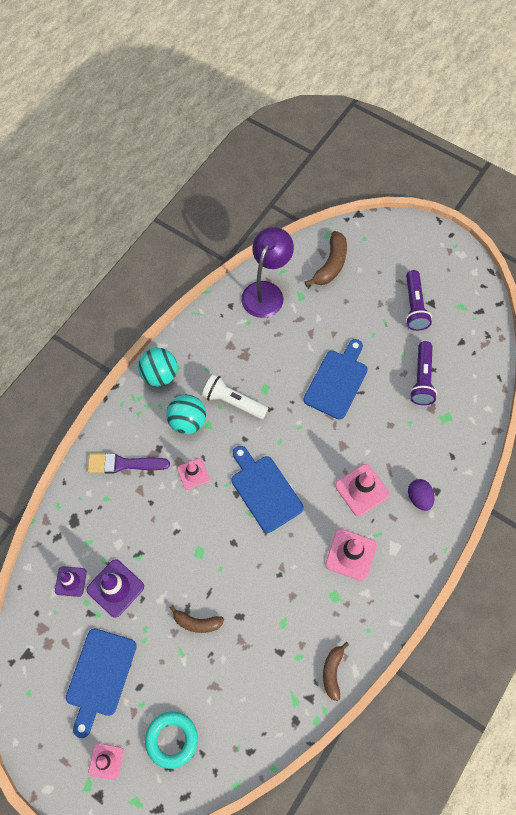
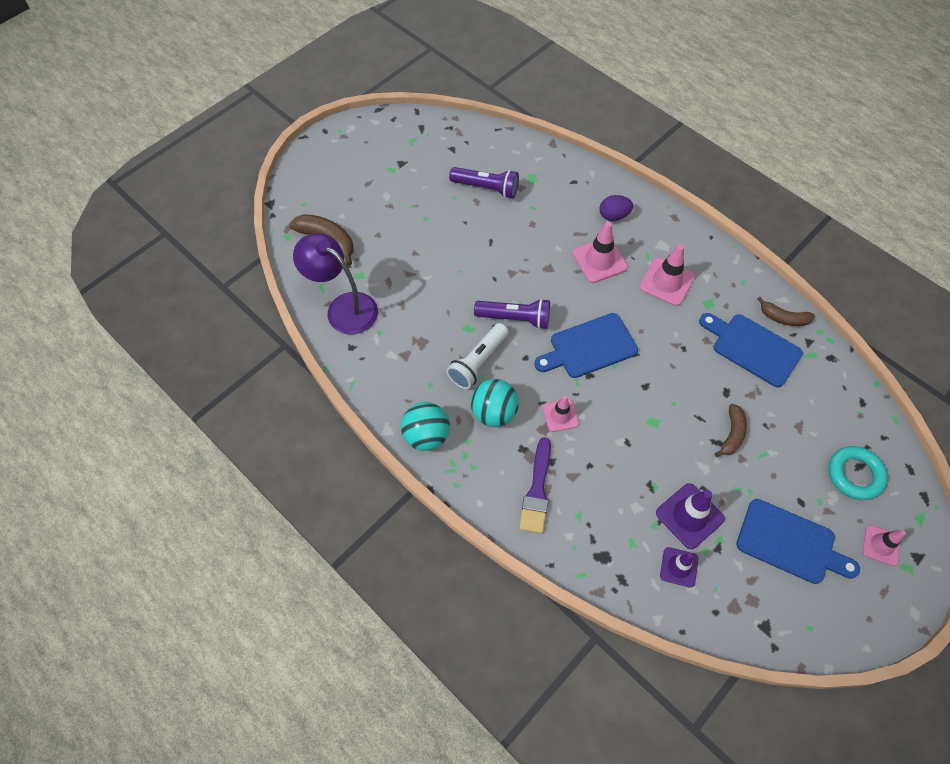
camera: 80 degrees left, 5 degrees down
(337, 381) = (473, 259): blue cutting board -> blue cutting board (752, 348)
(414, 306) = (401, 177): purple flashlight -> purple flashlight (515, 318)

